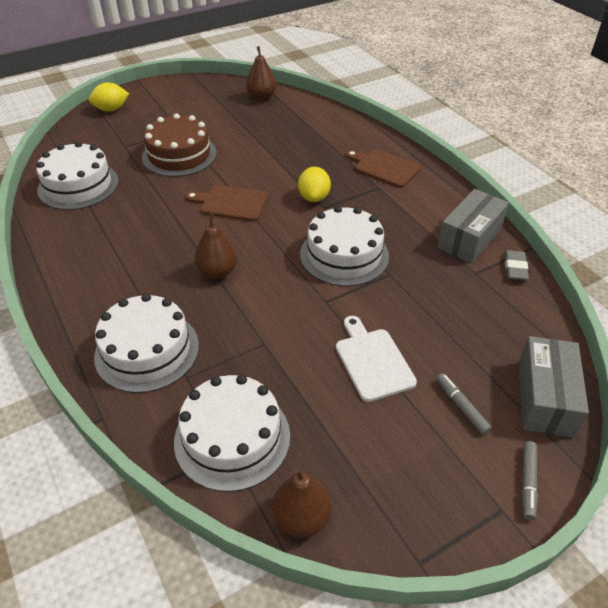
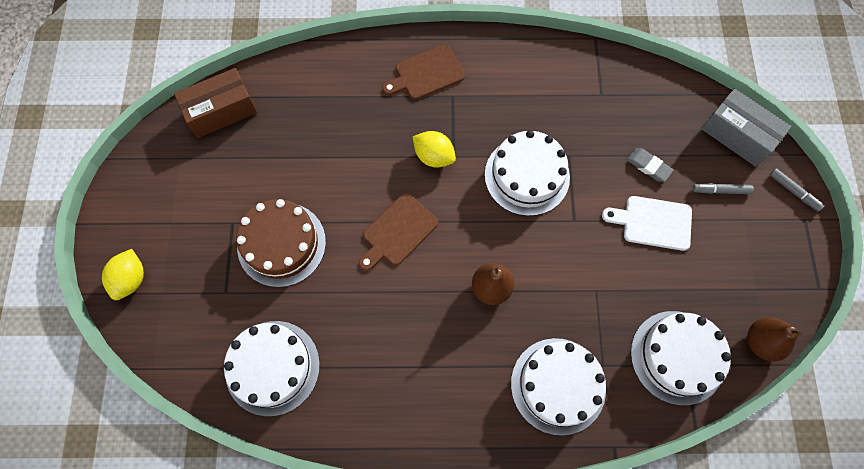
camera: 60 degrees left, 25 degrees up
(262, 97) = (221, 111): brown pear -> brown box
(469, 238) = (560, 71): grey box -> none
(515, 268) = (611, 64): grey eraser -> grey eraser (648, 166)

